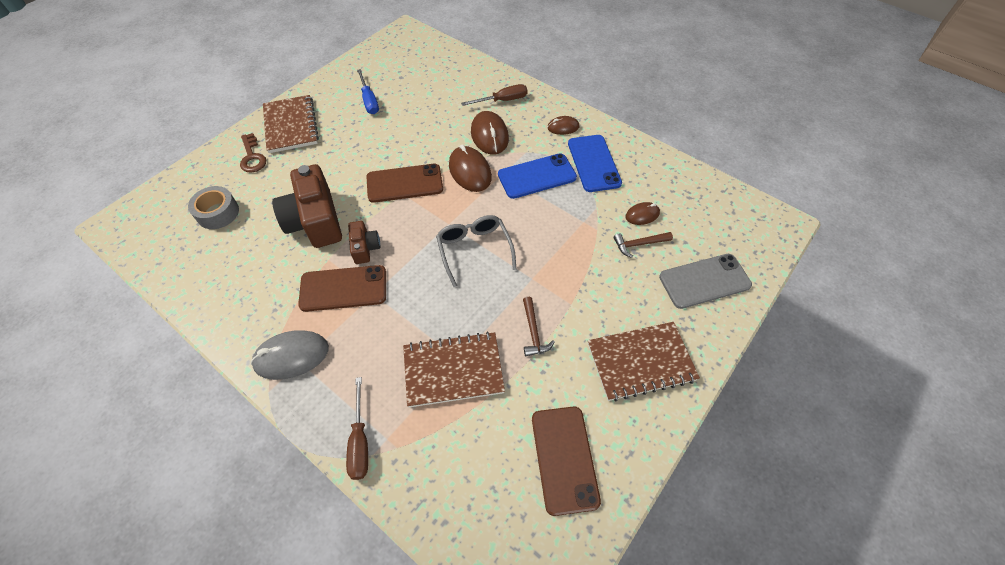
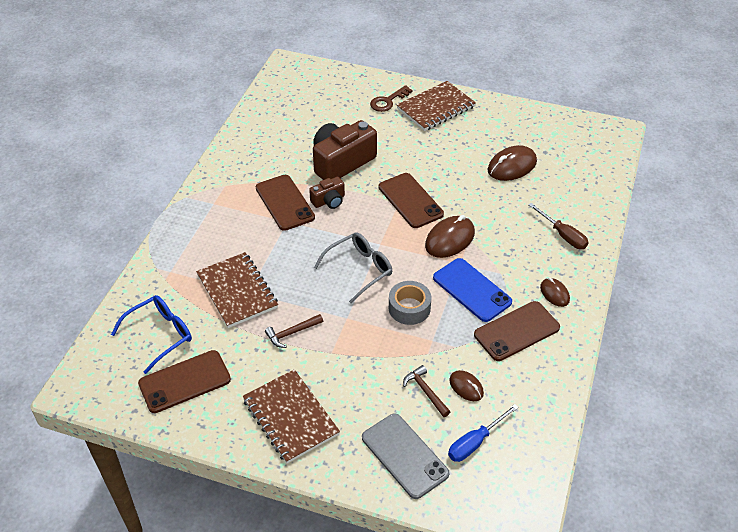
camera: 70 degrees right, 10 degrees down
(218, 213) = (322, 108): grey tape -> grey tape (409, 308)
(291, 356) = (216, 197): grey mouse -> none
(360, 441) = (164, 258): brown screwdriver -> none
(369, 101) = (498, 143): blue screwdriver -> blue screwdriver (475, 442)
(484, 472) = (160, 335): none -> blue glasses
(489, 135) = (506, 239): brown mouse -> brown mouse (512, 166)
(593, 163) = (516, 331): blue phone -> brown phone

